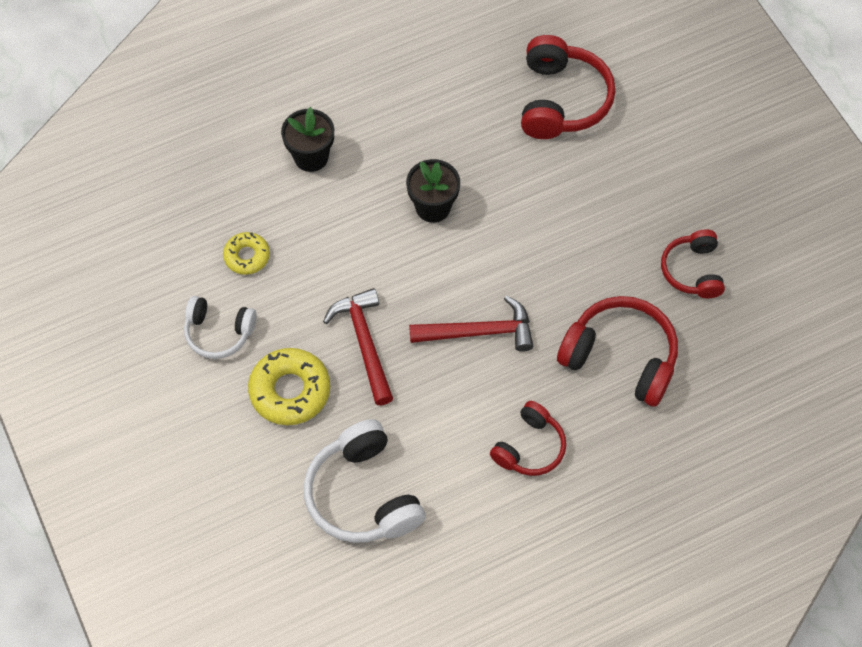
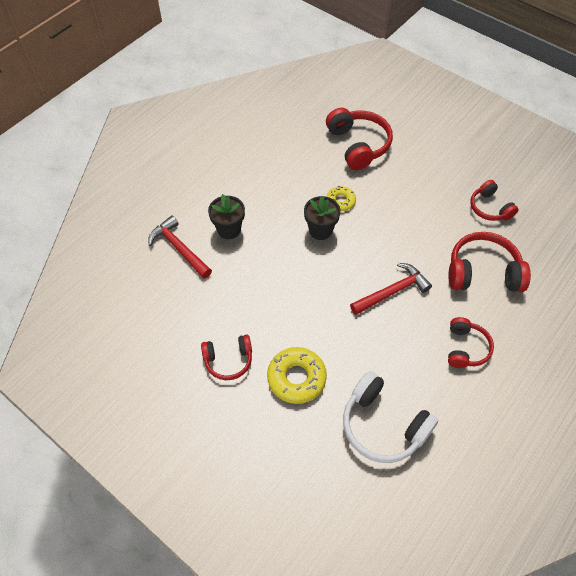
camera: 25 degrees left, 5 degrees down
(219, 332) = (228, 360): white headphones -> red headphones
(247, 256) = (221, 304): yellow donut -> yellow donut (340, 201)
(364, 343) = (327, 327): red hammer -> red hammer (179, 248)

